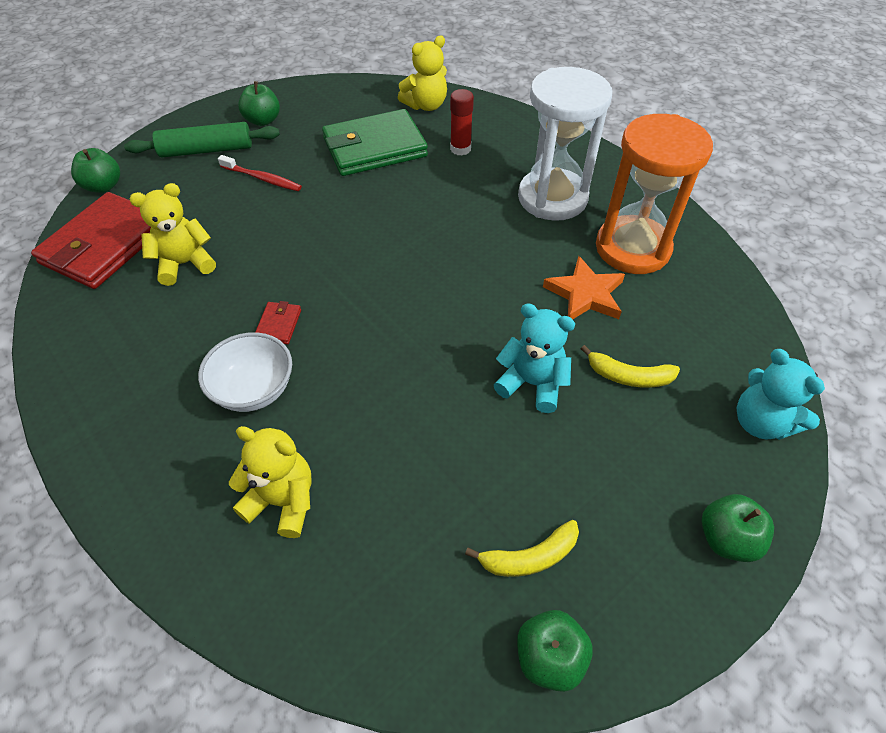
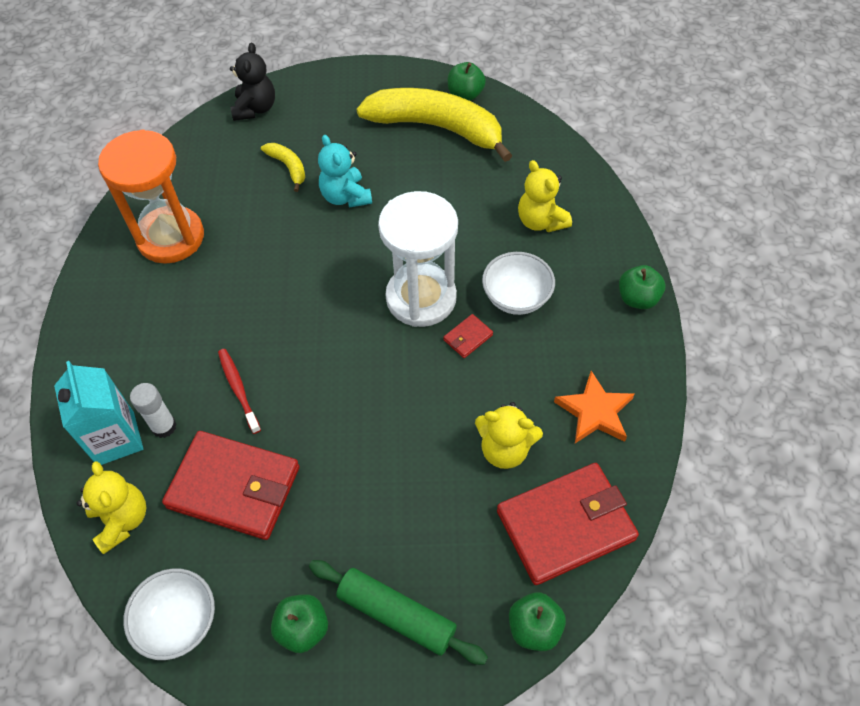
camera: 140 degrees left, 5 degrees up
(262, 179) = (371, 519): red toothbrush -> red toothbrush (238, 389)
(340, 92) = (179, 622): none -> white bowl
(375, 148) = (234, 487): green wallet -> red wallet
(426, 105) = (122, 520): yellow teddy bear -> yellow teddy bear turned 60 degrees clockwise
(460, 149) = (164, 426): red glue stick -> white glue stick
(482, 130) = (116, 438): none -> turquoise carton
(529, 557) = (437, 128): yellow banana -> yellow banana, size x2.34
(552, 198) = (163, 316): white hourglass -> white hourglass (421, 298)
(585, 294) = (245, 227): orange star -> orange star (594, 412)
(726, 539) = (340, 83): green apple -> green apple (637, 298)
(760, 422) = (255, 108): turquoise teddy bear -> black teddy bear

